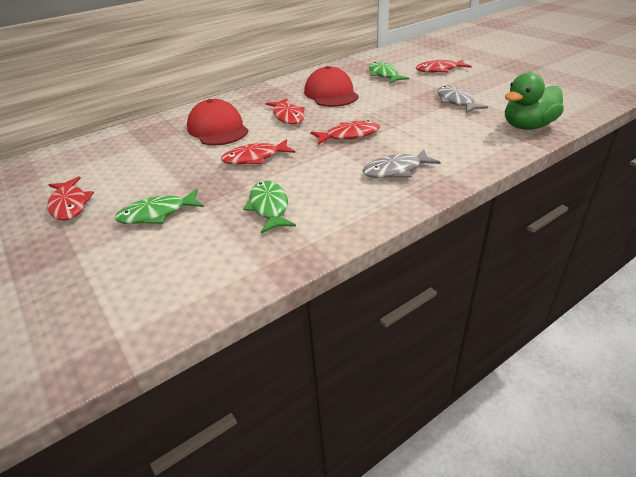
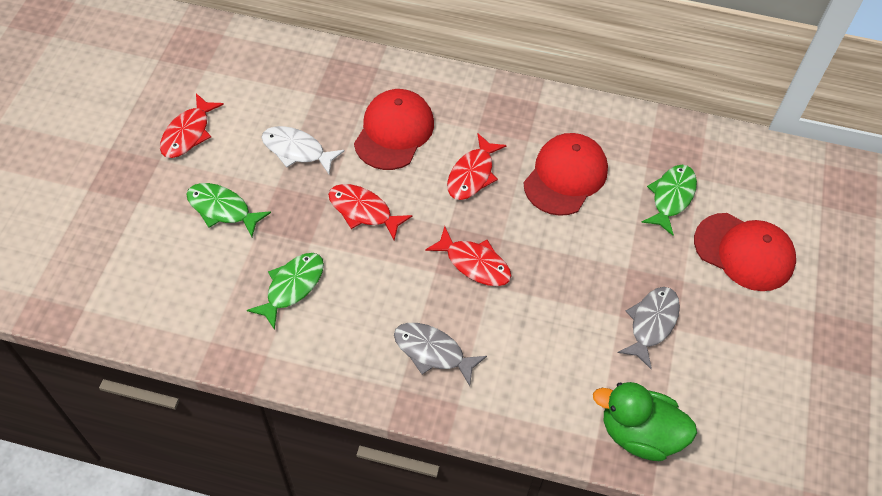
camera: 45 degrees right, 20 degrees up
(169, 165) = (297, 150): none -> white fish
(439, 70) = (744, 252): red fish -> red cap

